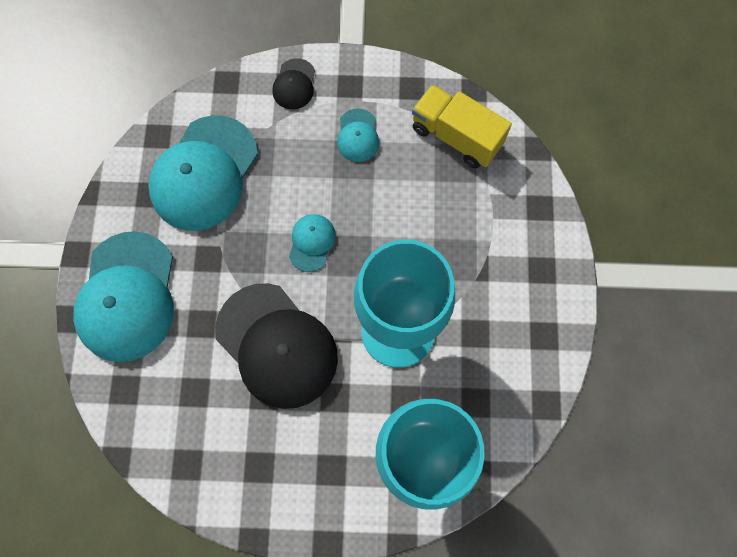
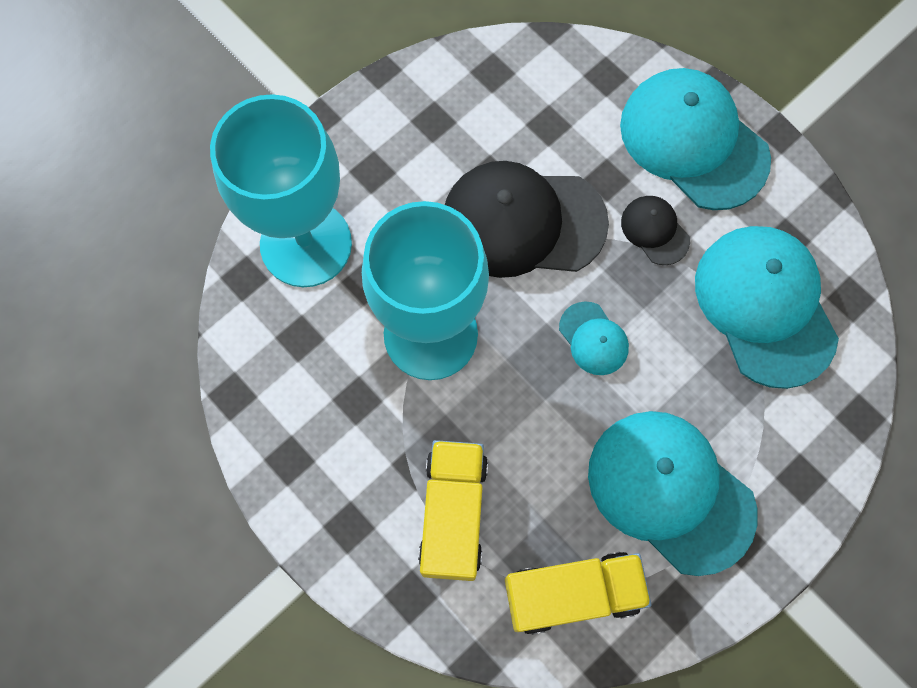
camera: 135 degrees right, 0 degrees up
(294, 84) = (795, 484): black cap -> black cap (654, 230)
(358, 136) = (670, 491): turquoise cap -> turquoise cap, size x2.16
(479, 225) = (453, 514): none -> yellow truck

